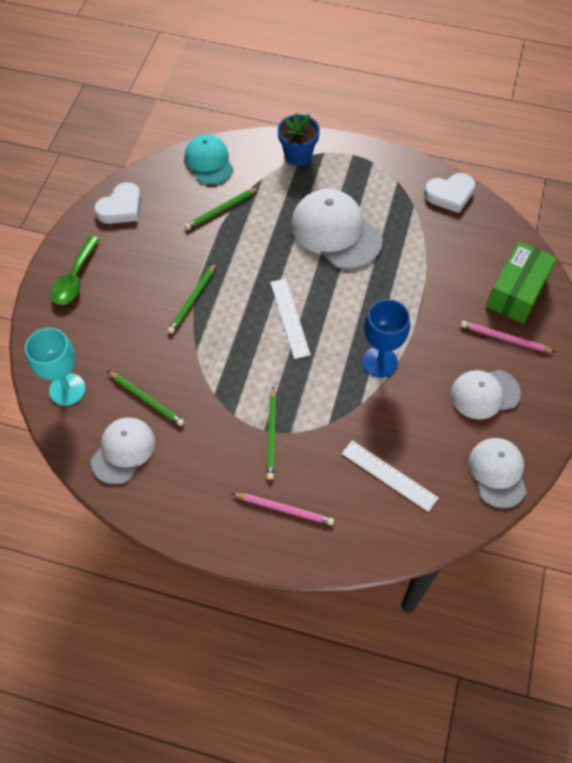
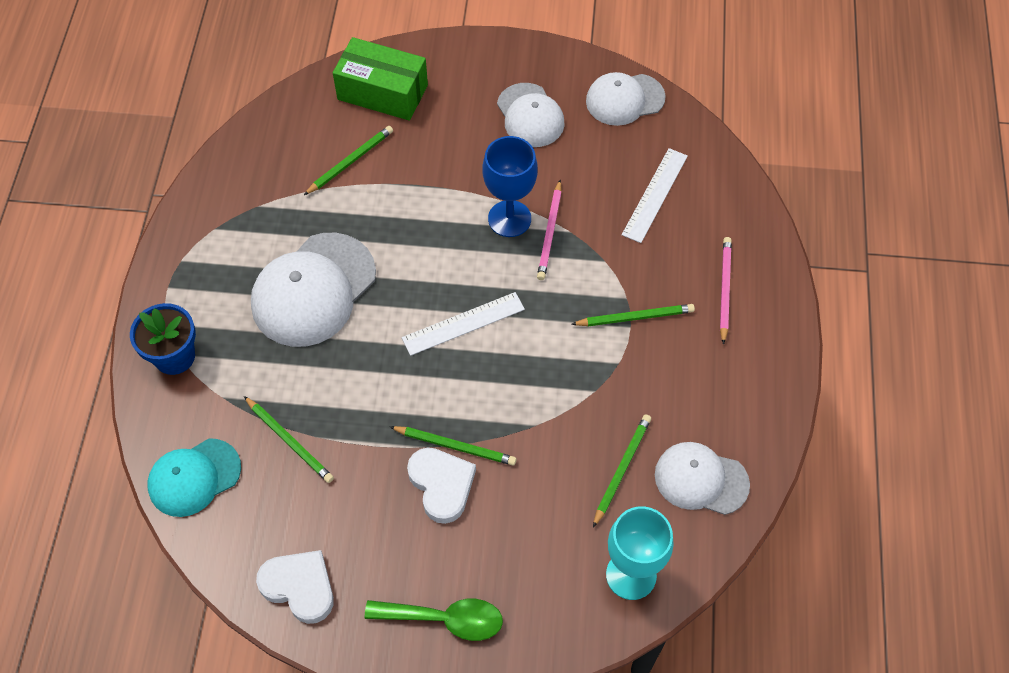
camera: 100 degrees left, 0 degrees up
(448, 264) = (350, 161): none -> green pencil
(450, 194) = (234, 167): white heart -> white heart (441, 485)
(504, 338) = (452, 101): pink pencil -> pink pencil (550, 232)

